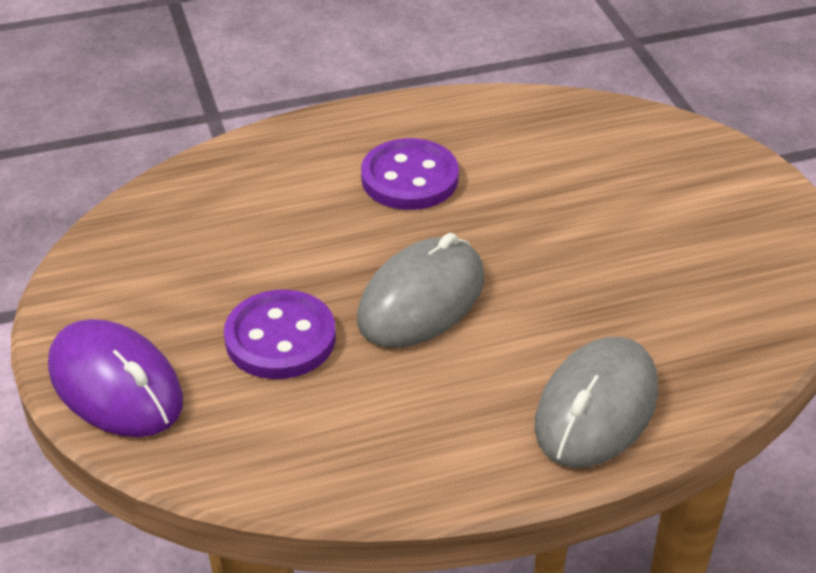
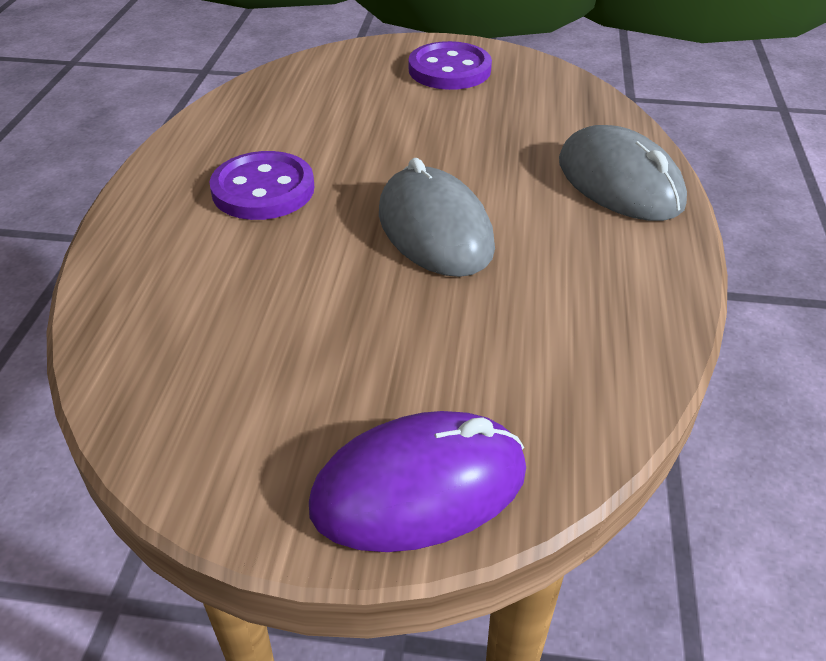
camera: 65 degrees left, 0 degrees up
(280, 338) = (427, 332): purple button -> purple button (449, 70)

